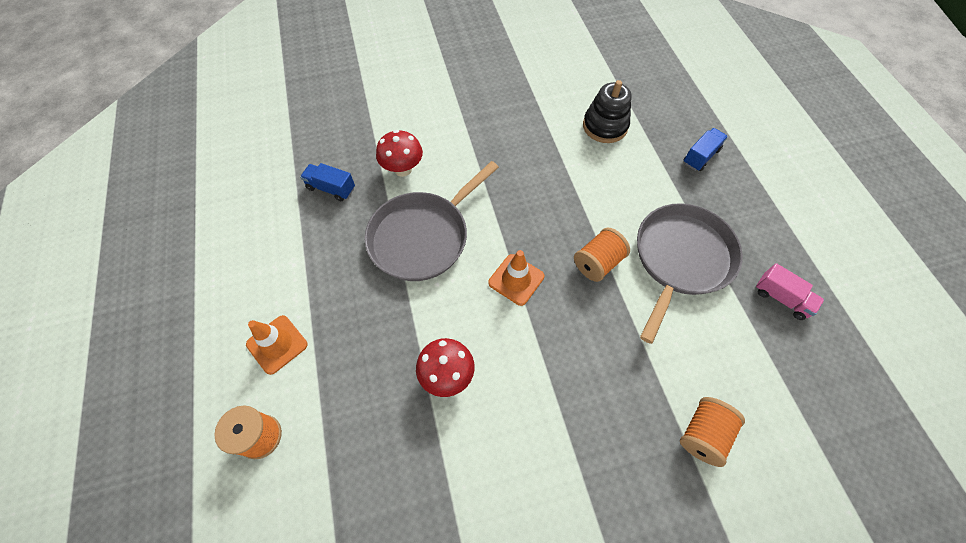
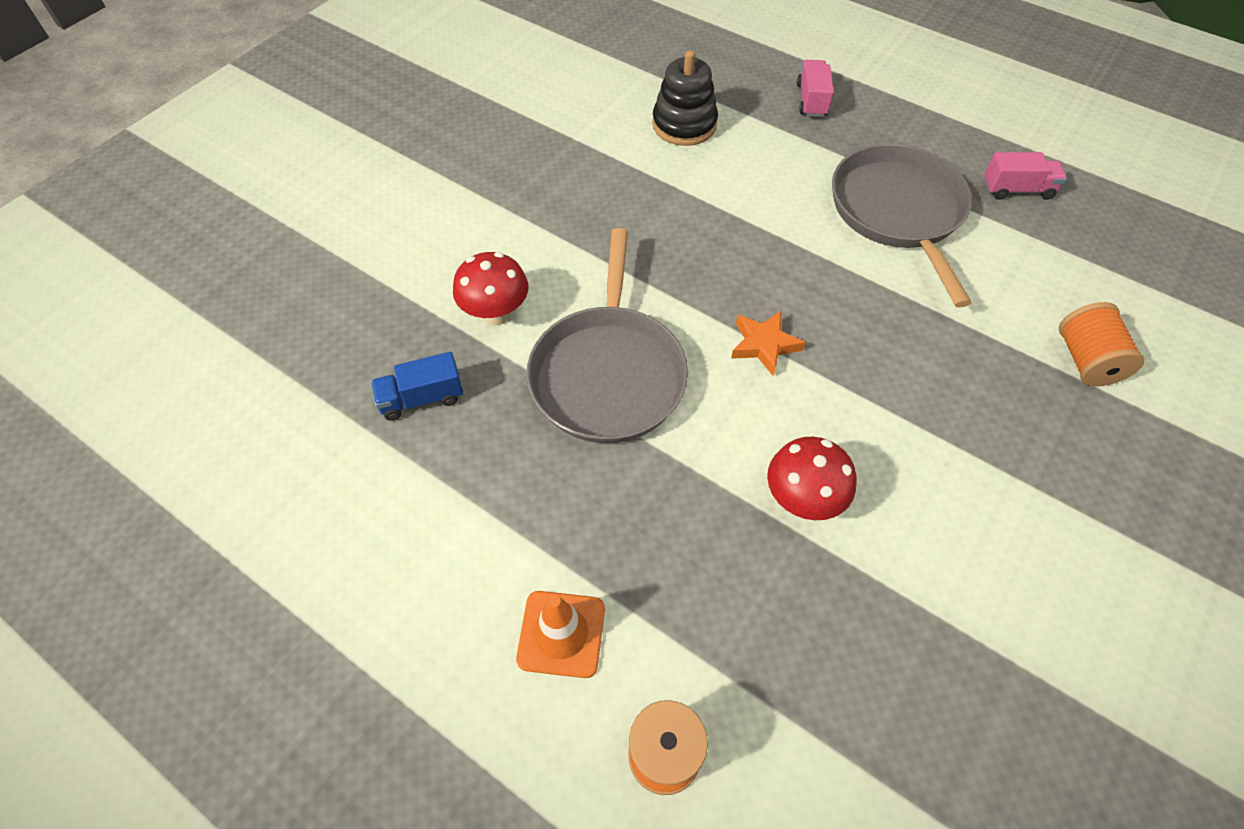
camera: 40 degrees left, 5 degrees down
(516, 279) = (764, 345): orange traffic cone -> orange star
(597, 263) = (827, 269): orange spool -> none
(700, 156) = (811, 100): blue truck -> pink truck

